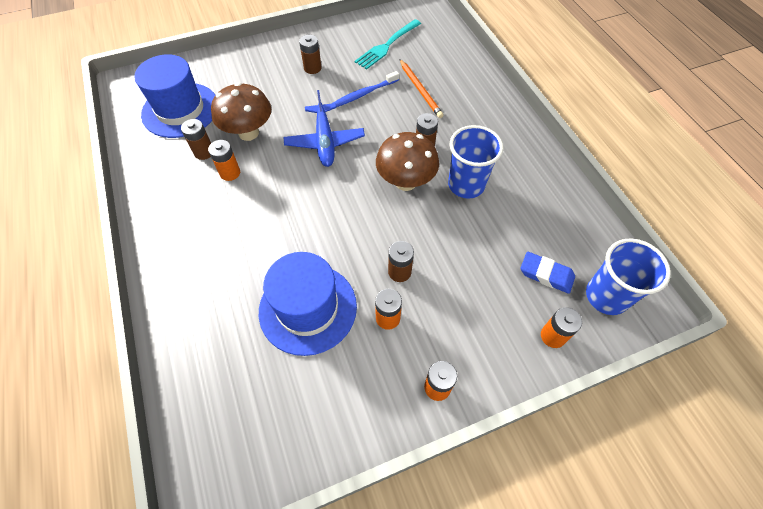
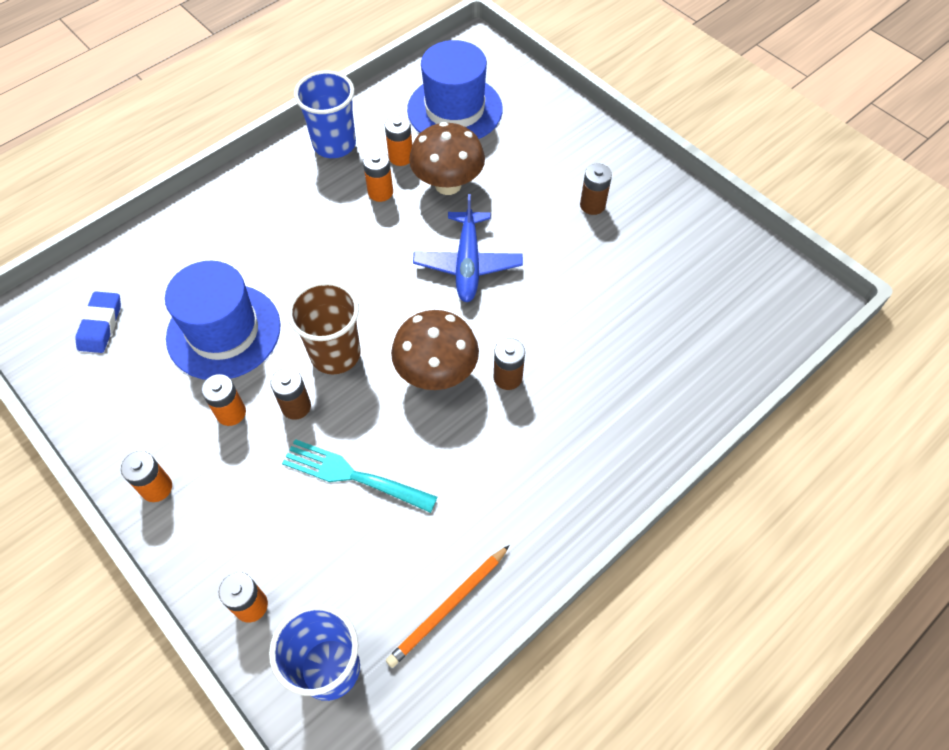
camera: 70 degrees right, 0 degrees up
(204, 152) = (401, 157): brown battery -> orange battery
(325, 141) = (468, 264): blue plane -> blue plane turned 60 degrees counterclockwise
(364, 93) = (574, 278): blue toothbrush -> none
(364, 236) = (335, 354): none -> brown cup
(387, 45) = (689, 274): turquoise fork -> turquoise fork (354, 476)
(420, 90) = (616, 342): orange pencil -> orange pencil (448, 607)
(466, 185) = (459, 446): blue cup -> blue cup (334, 144)
(546, 274) = (342, 581): blue eraser -> blue eraser (101, 325)

